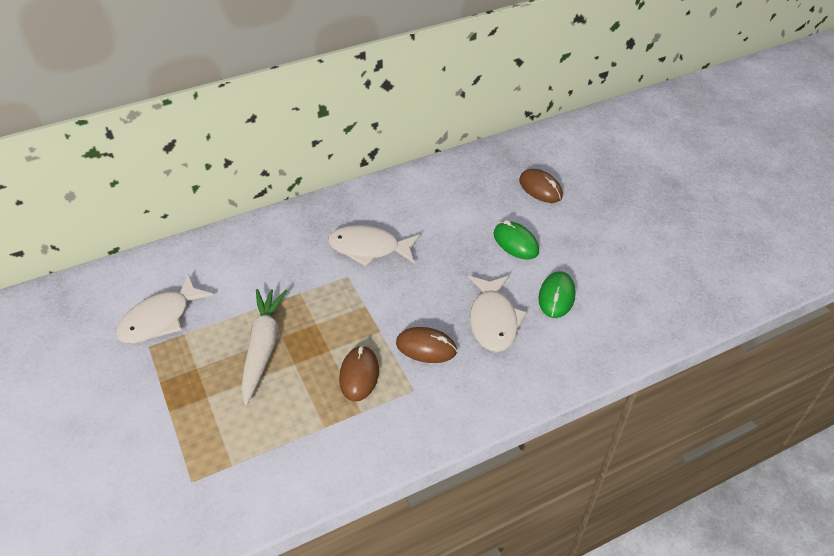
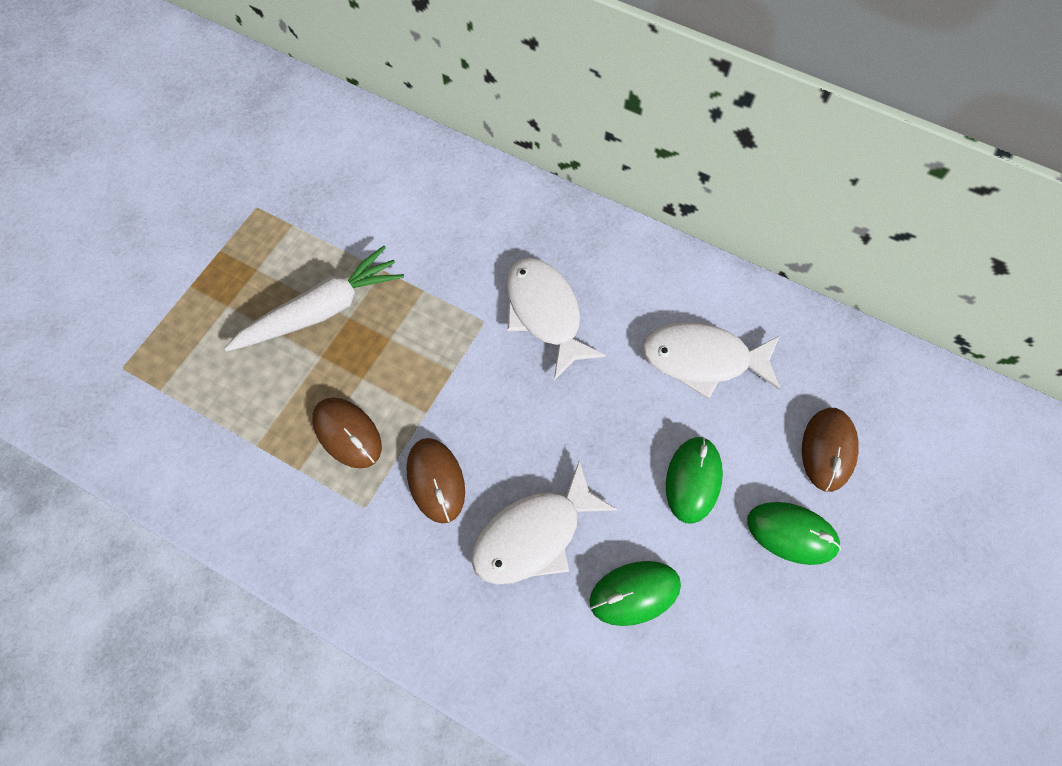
camera: 55 degrees right, 20 degrees up
(160, 319) = (297, 189): white fish -> white fish (702, 359)
(359, 375) = (347, 433): brown mouse -> brown mouse turned 75 degrees clockwise
(571, 224) = (791, 533): none -> green mouse

